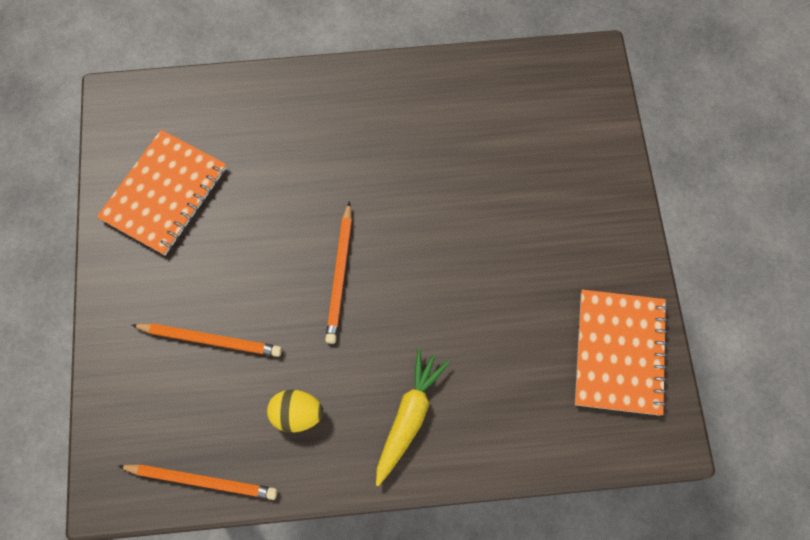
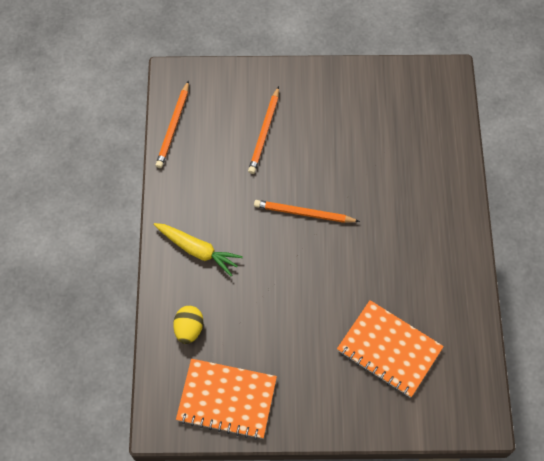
camera: 95 degrees right, 5 degrees down
(165, 194) = (373, 105): orange notebook -> orange notebook (389, 350)
(297, 414) = (208, 182): yellow egg -> yellow egg (189, 329)

